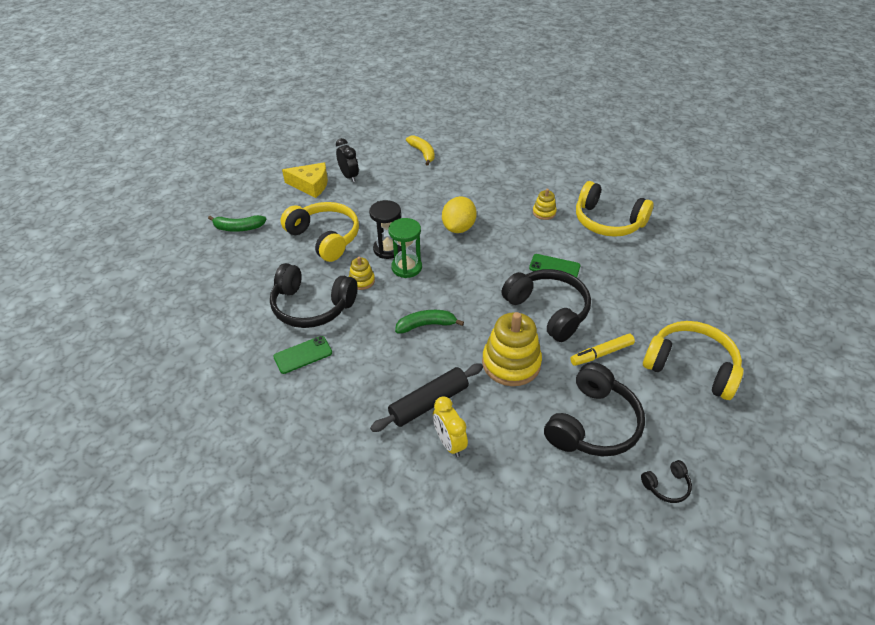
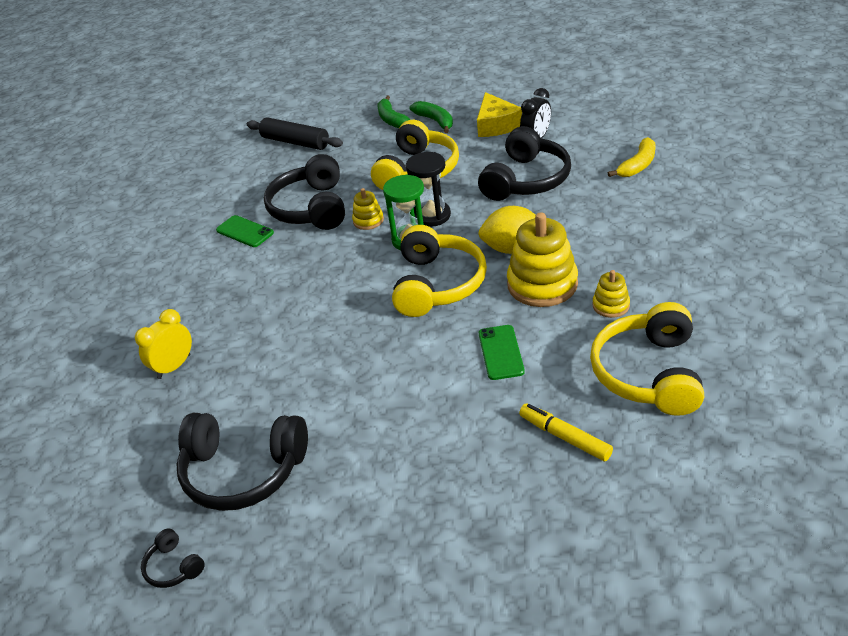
camera: 70 degrees right, 5 degrees down
(426, 325) = (329, 289): green banana -> green banana (435, 121)
(429, 403) = (220, 333): black rolling pin -> black rolling pin (295, 142)
(511, 363) = (305, 372): yellow stacking toy -> yellow stacking toy (542, 284)
(548, 310) = (413, 373): black headphones -> black headphones (526, 180)
(601, 353) = (363, 446): yellow marker -> yellow marker (564, 437)
(690, 367) = (388, 547): yellow headphones -> yellow headphones (437, 284)

